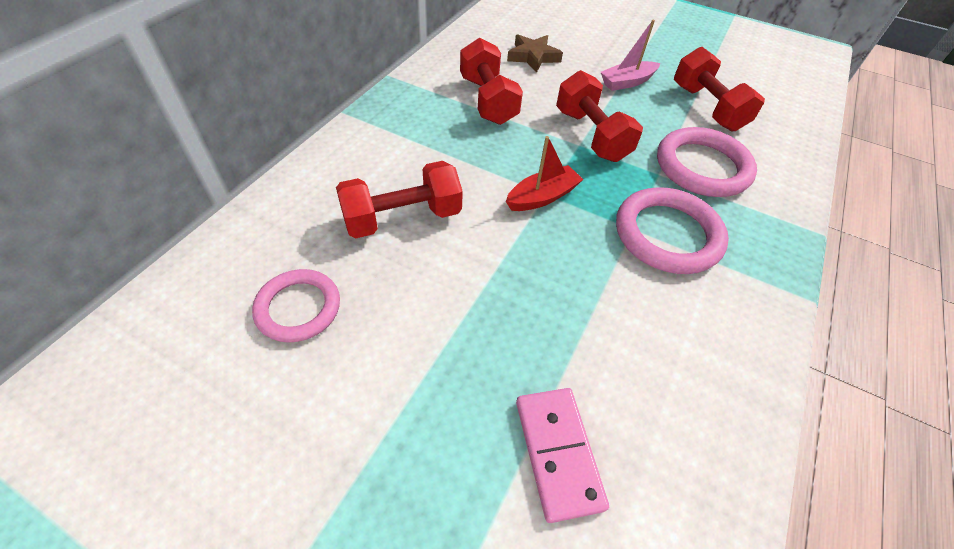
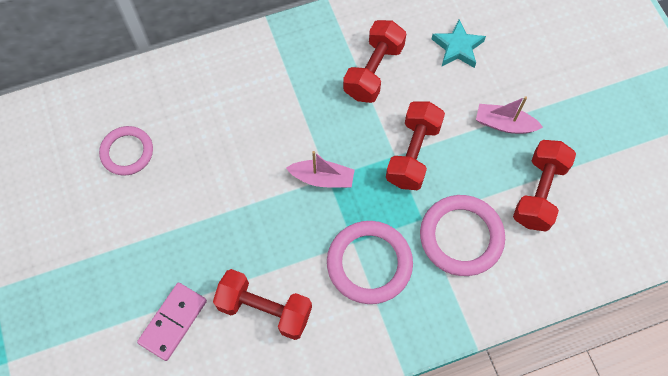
camera: 45 degrees right, 15 degrees up
(402, 218) = (226, 132): red dumbbell -> red dumbbell (265, 309)
(533, 57) = (457, 47): brown star -> turquoise star
(542, 197) = (322, 178): red boat -> pink boat

